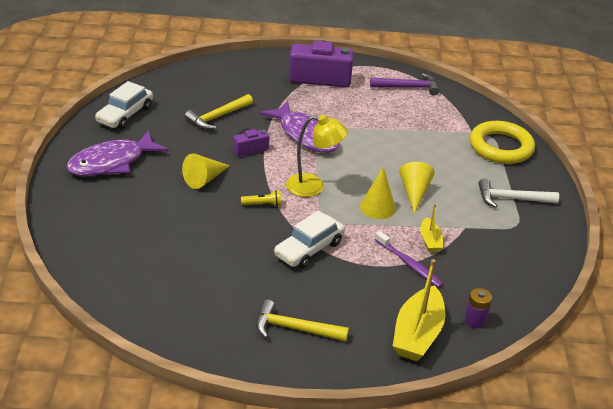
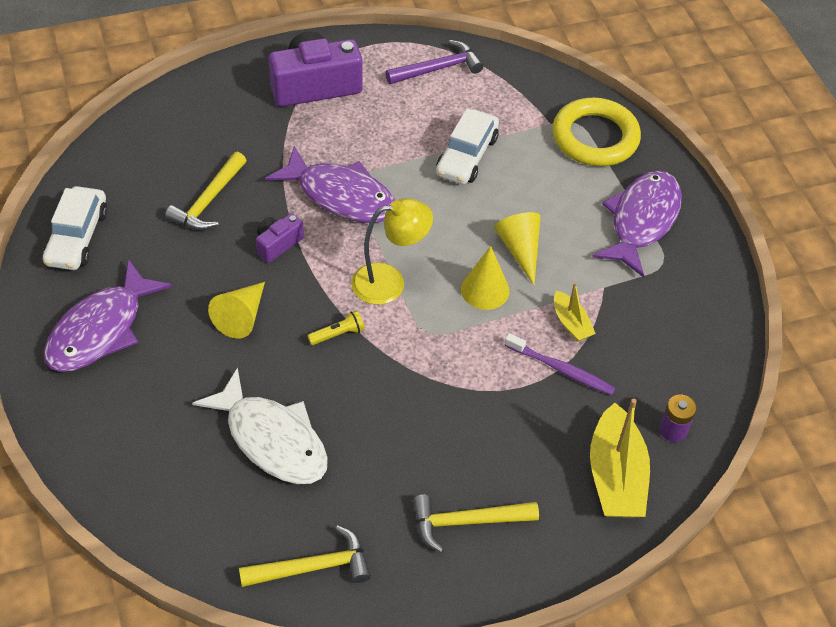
camera: 20 degrees left, 15 degrees up
(174, 322) = (313, 567): none -> yellow hammer
(187, 247) = (272, 439): none -> white fish
(309, 249) = (429, 388): white car -> white car (466, 156)
(512, 199) = (641, 221): white hammer -> purple fish

